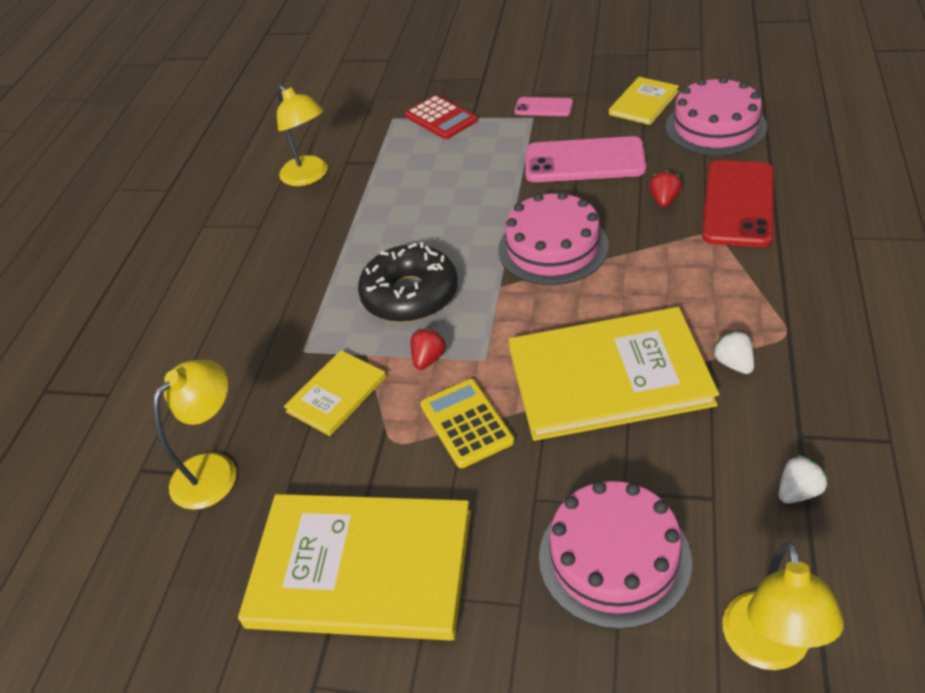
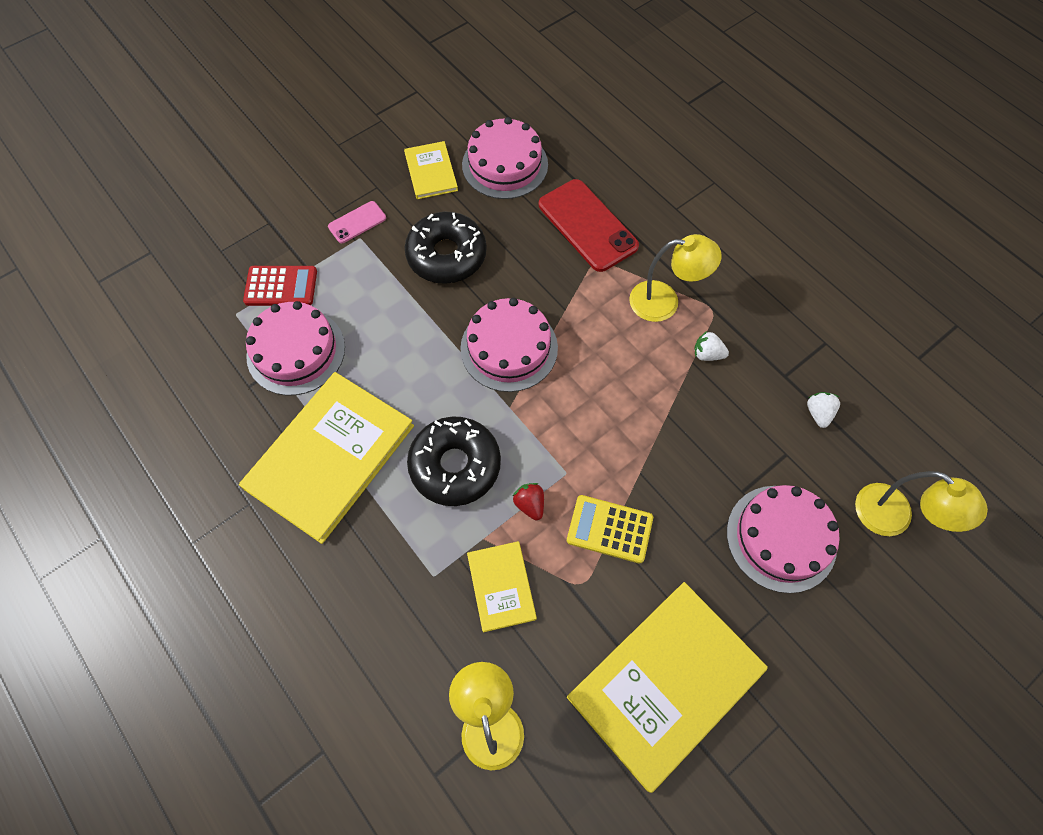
camera: 55 degrees left, 20 degrees up
(309, 176) = (232, 423): yellow lamp -> yellow lamp (664, 301)
(400, 160) = (296, 351): none -> pink cake
(584, 161) = (446, 255): pink phone -> black donut
(608, 376) = (652, 421): yellow book -> yellow book (330, 457)
(664, 200) = (539, 254): red strawberry -> none

